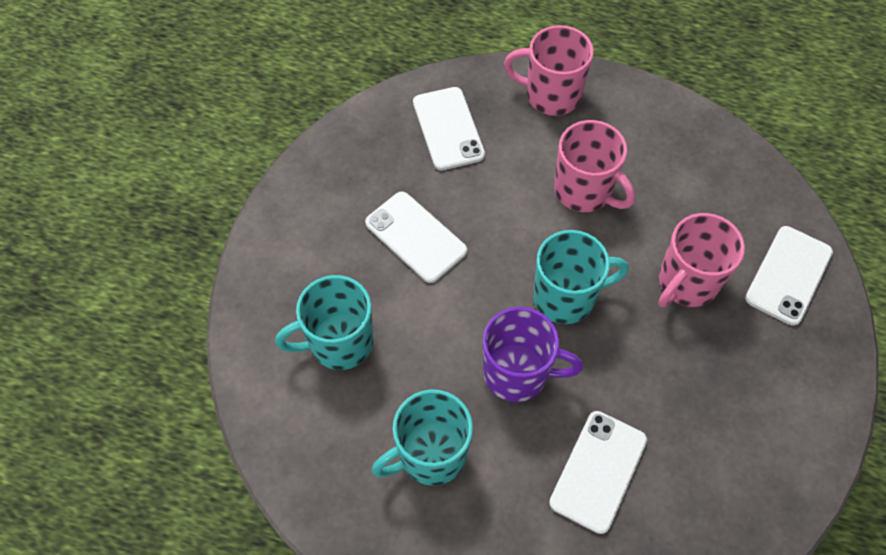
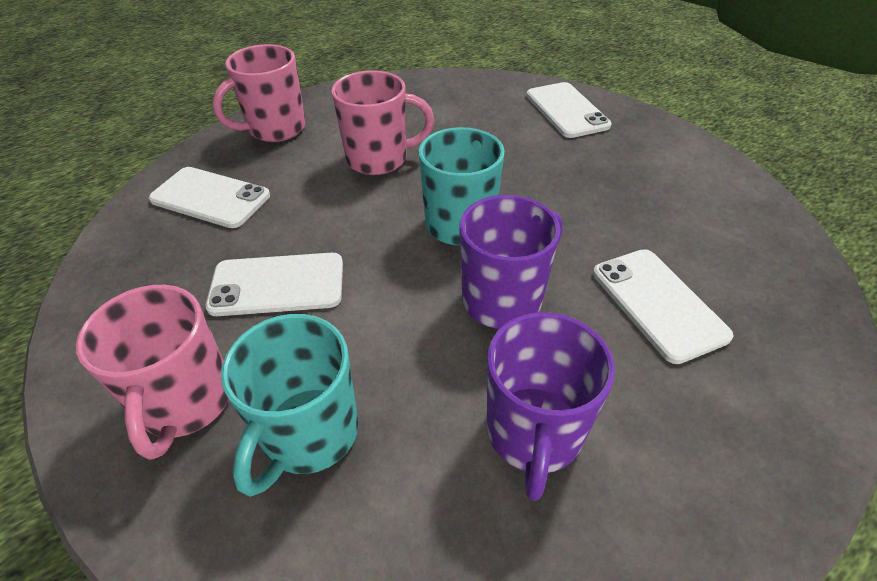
camera: 50 degrees left, 15 degrees down
(430, 455) = (533, 434): turquoise mug -> purple mug
(686, 283) = (522, 155): pink mug -> pink mug (186, 402)

